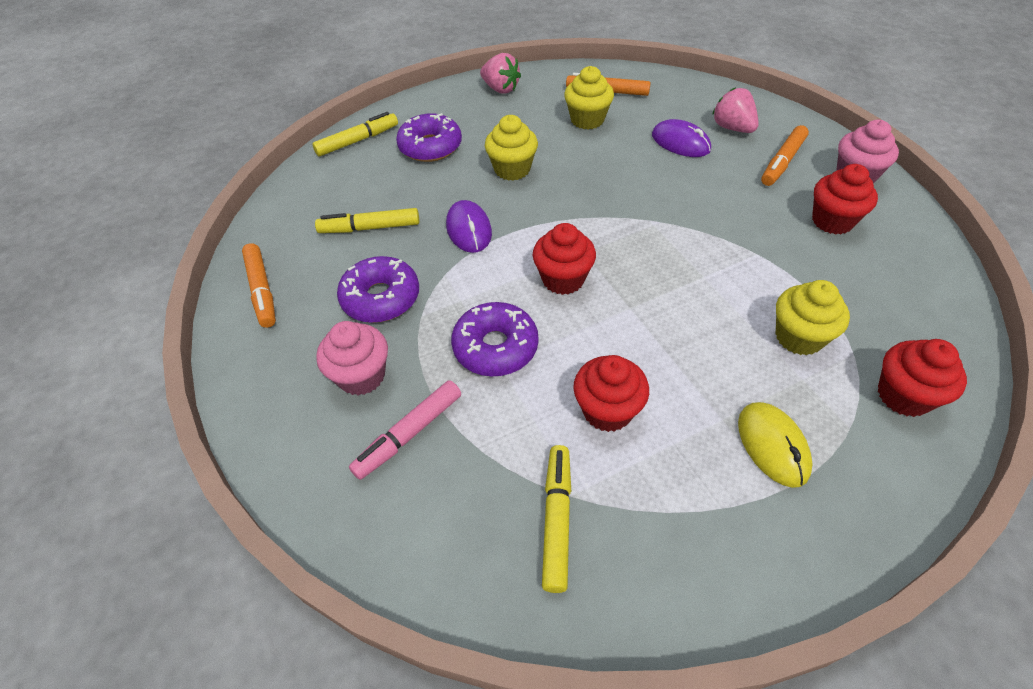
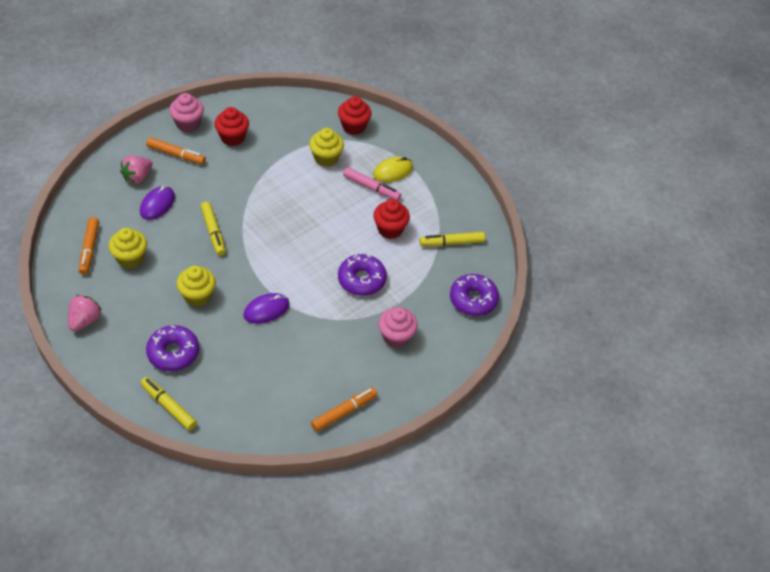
camera: 110 degrees left, 0 degrees up
(370, 228) = (273, 367): yellow marker -> yellow marker (213, 232)
(381, 298) = (337, 343): purple donut -> purple donut (473, 300)
(409, 434) = (425, 306): pink marker -> pink marker (371, 188)
(563, 279) = (303, 256): red cupcake -> none

